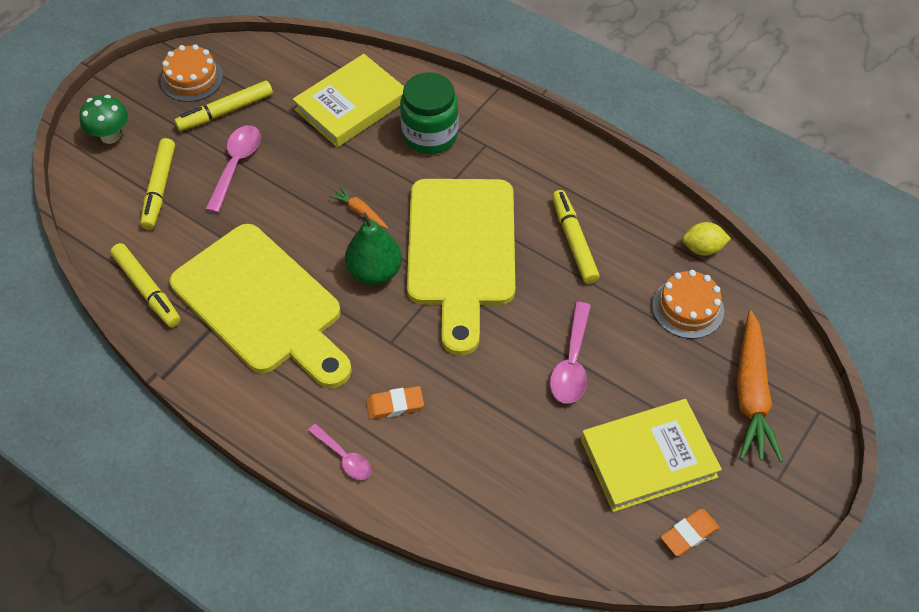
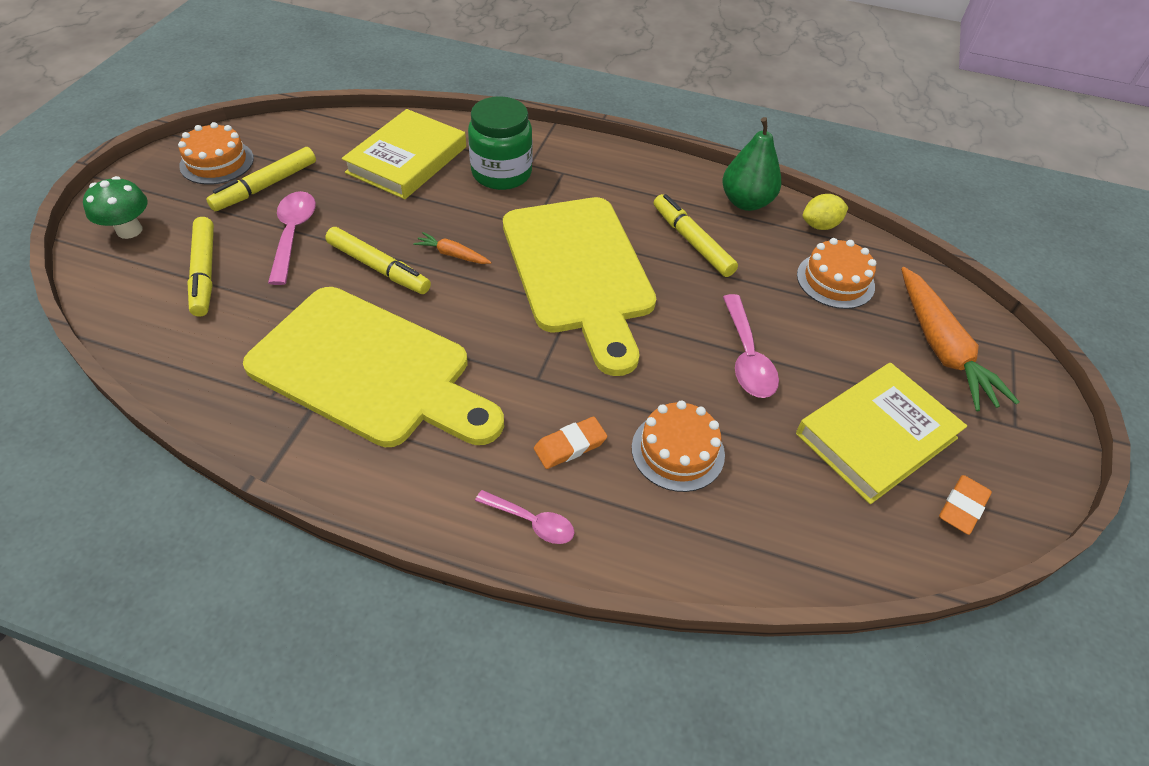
camera: 20 degrees left, 5 degrees down
(147, 290) = (215, 383): yellow marker -> yellow marker (378, 268)
(374, 272) = (491, 310): green pear -> green pear (746, 202)
(477, 430) = (677, 451): none -> orange cake

